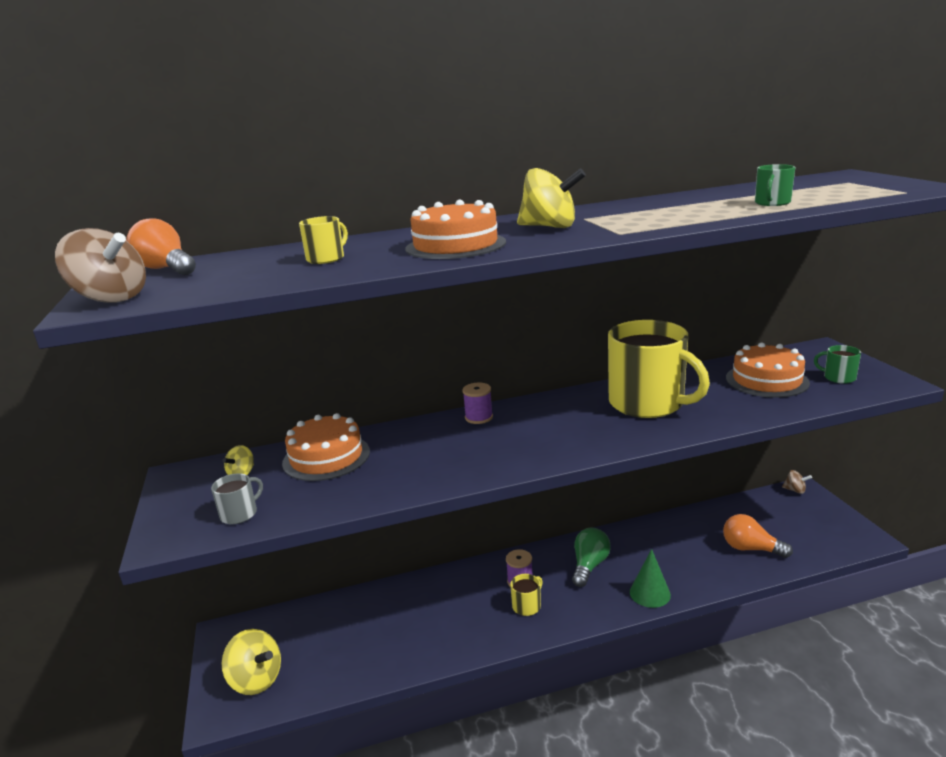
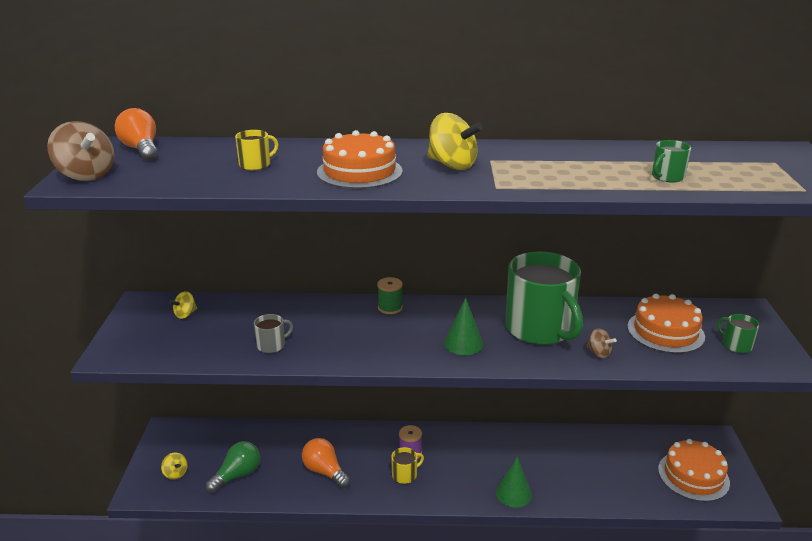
camera: 15 degrees right, 5 degrees up
(240, 514) = (168, 348): grey mug -> grey mug (272, 345)
(256, 680) = (175, 474): yellow spinning top -> yellow spinning top, size x0.54
(326, 457) = (253, 315): orange cake -> orange cake (693, 476)
(479, 417) = (390, 308): purple spool -> green spool
(581, 433) = (463, 343): none -> green cone
(589, 566) = (475, 455): green light bulb -> green light bulb (237, 475)
(648, 403) = (540, 329): yellow mug -> green mug
(750, 548) = (628, 479): orange light bulb -> orange light bulb (325, 471)
(795, 490) = (708, 437): brown spinning top -> brown spinning top (599, 353)

